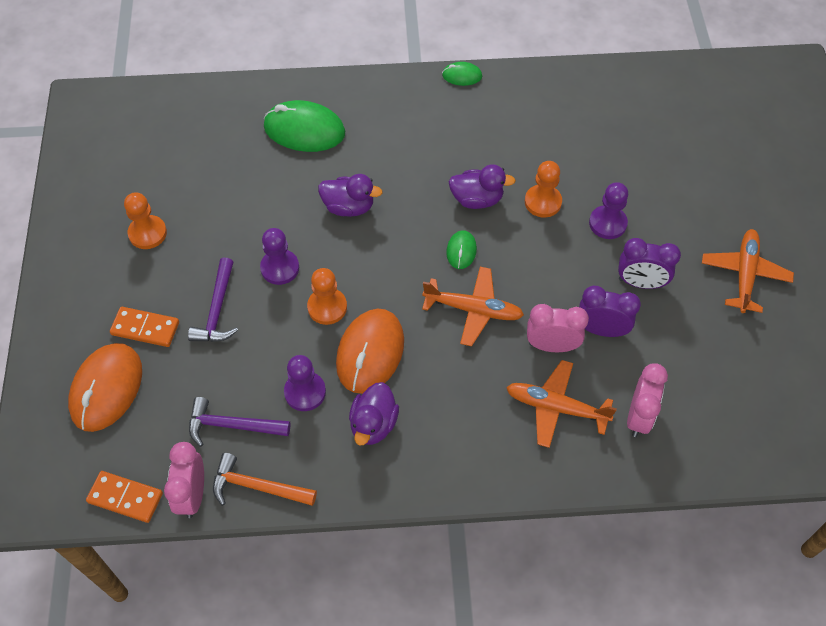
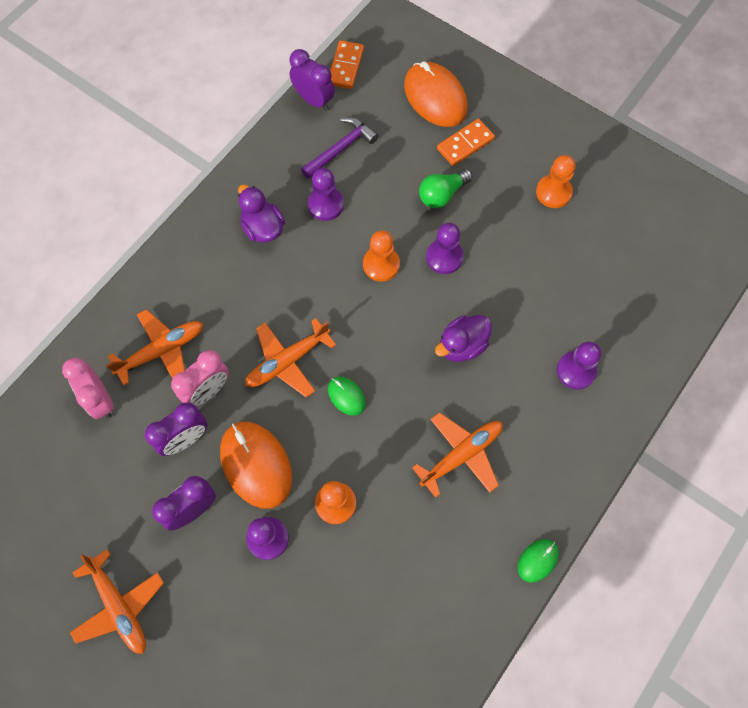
camera: 130 degrees right, 10 degrees up
(125, 497) = (346, 66): orange domino -> orange domino turned 45 degrees counterclockwise
(192, 495) = (314, 100): pink clock -> purple clock
(217, 310) = (442, 195): purple hammer -> green light bulb
(258, 486) = (285, 136): orange hammer -> none
(304, 130) = (576, 371): green mouse -> purple pawn
(370, 352) = (318, 265): orange mouse -> orange mouse (256, 465)
(434, 155) = (461, 455): none -> orange plane
(477, 199) = (385, 451): purple duck -> none

